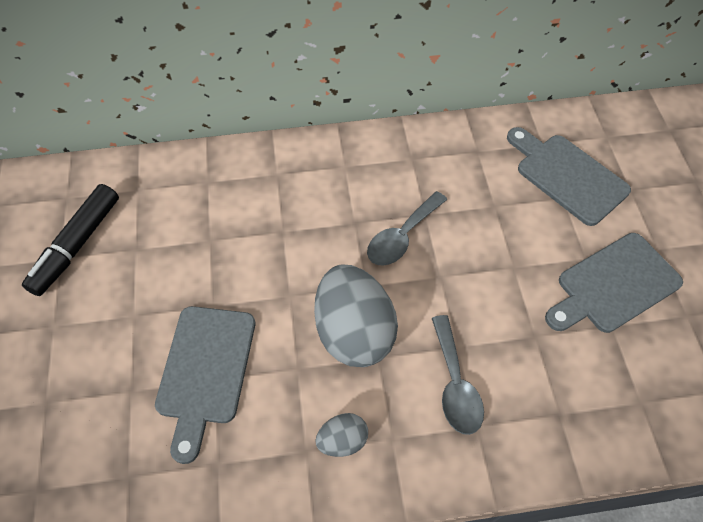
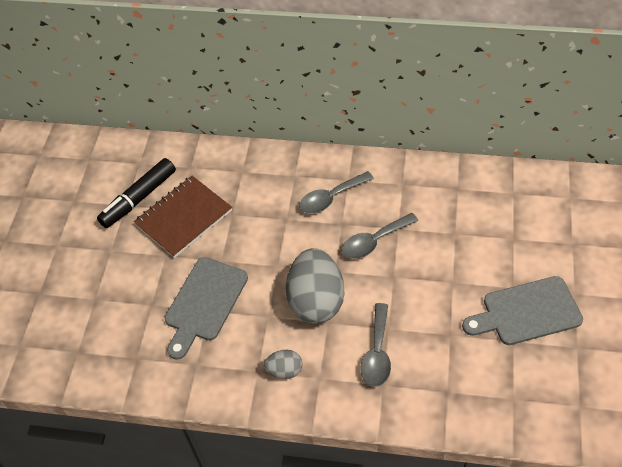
camera: 20 degrees right, 5 degrees down
(146, 258) = (184, 218): none -> brown notebook
(331, 193) = (331, 198): none -> grey spoon
(567, 176) = (523, 222): grey cutting board -> none

